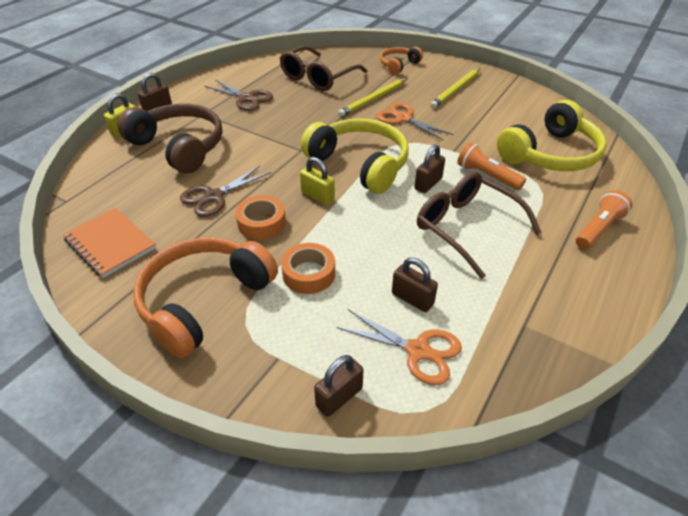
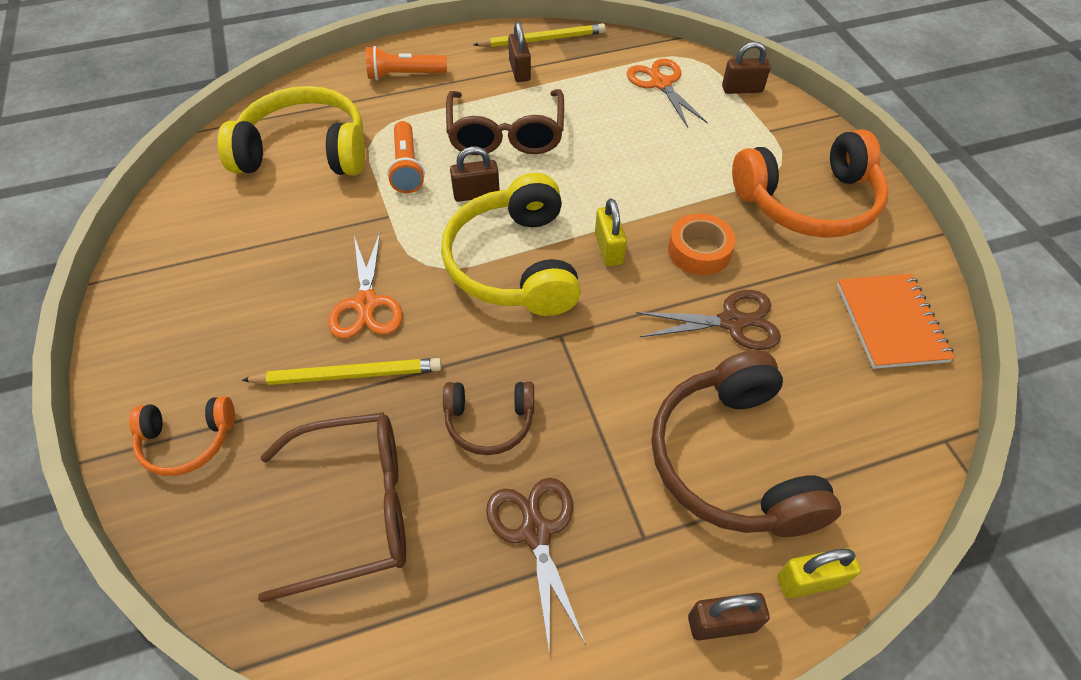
camera: 140 degrees left, 10 degrees up
(298, 113) = (489, 422): none -> brown headphones
(308, 274) = (693, 174): orange tape -> none
(412, 299) = (626, 112): brown padlock -> brown padlock (519, 71)
(456, 90) = (216, 312): yellow pencil -> yellow pencil (542, 39)

